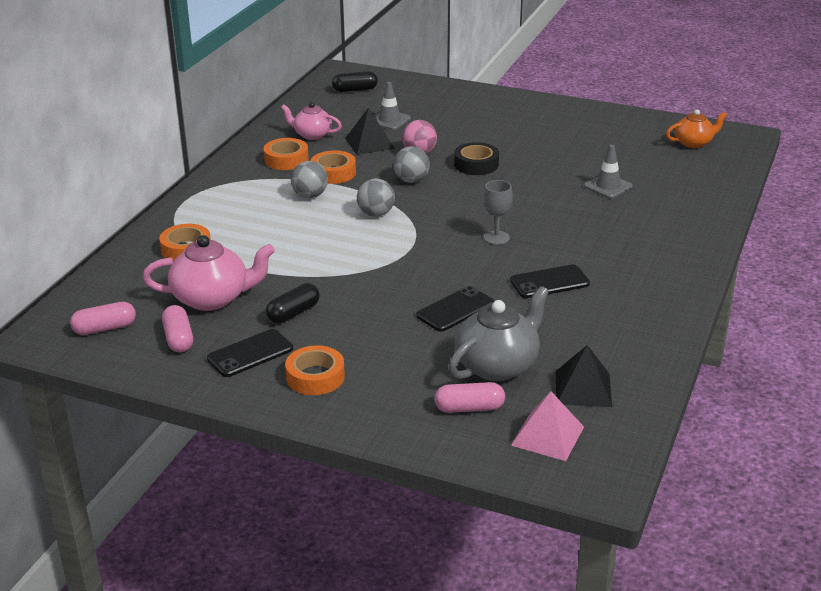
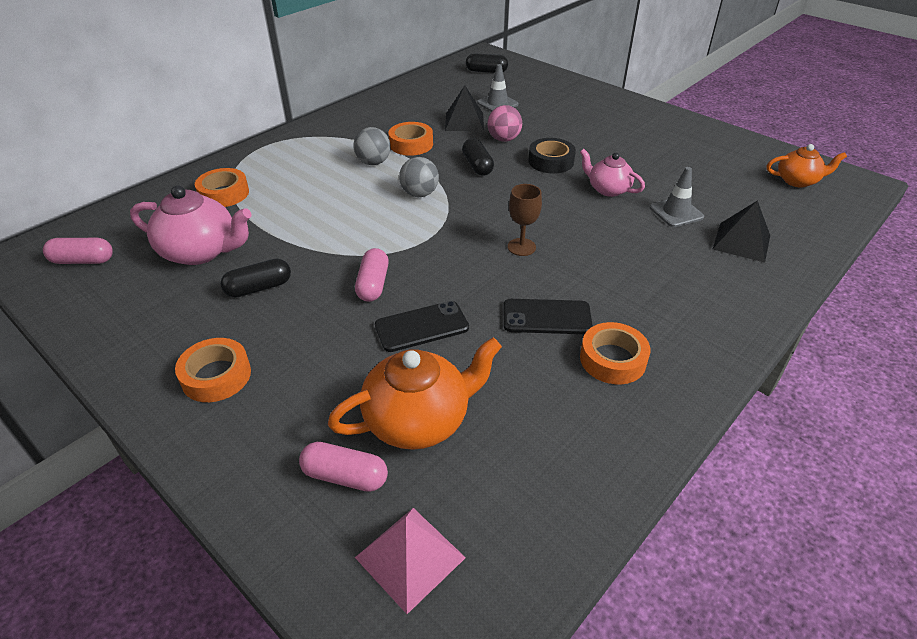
camera: 20 degrees right, 10 degrees up
(179, 338) = (133, 290): pink capsule -> pink capsule (373, 284)
(250, 354) = (180, 327): black phone -> none
(286, 160) = (380, 124): orange tape -> orange tape (612, 359)
(312, 135) = (419, 105): pink teapot -> pink teapot (608, 189)
(411, 180) = (477, 166): grey ball -> black capsule
(496, 238) = (521, 247): grey goblet -> brown goblet
(497, 366) = (418, 420): grey teapot -> orange teapot
(583, 388) = (500, 489): black pyramid -> black pyramid (741, 242)

